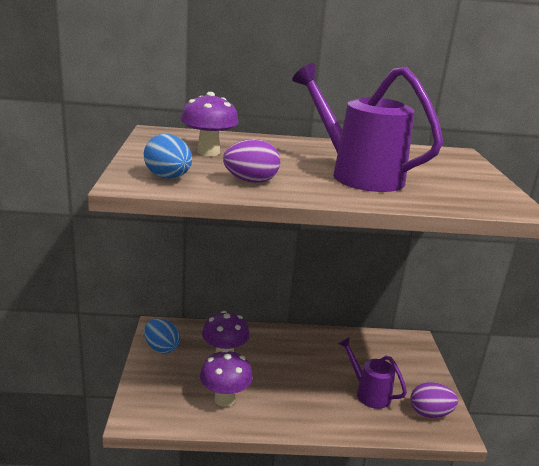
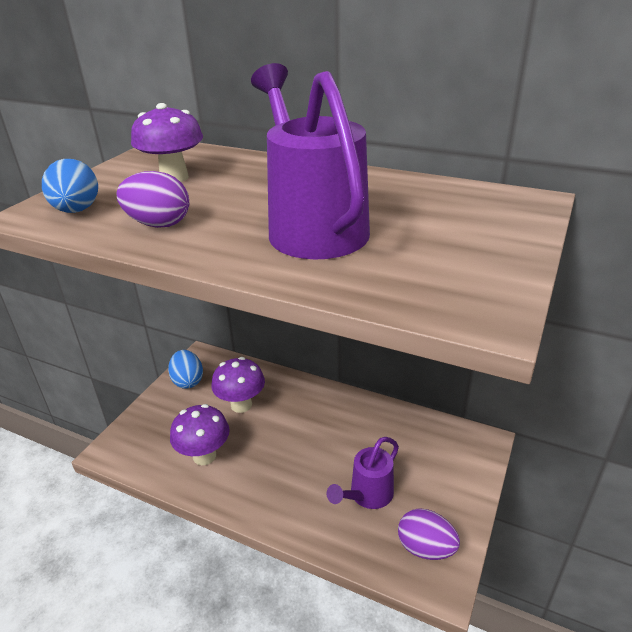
camera: 30 degrees right, 10 degrees up
(368, 392) = (367, 495): purple watering can -> purple watering can turned 120 degrees counterclockwise

